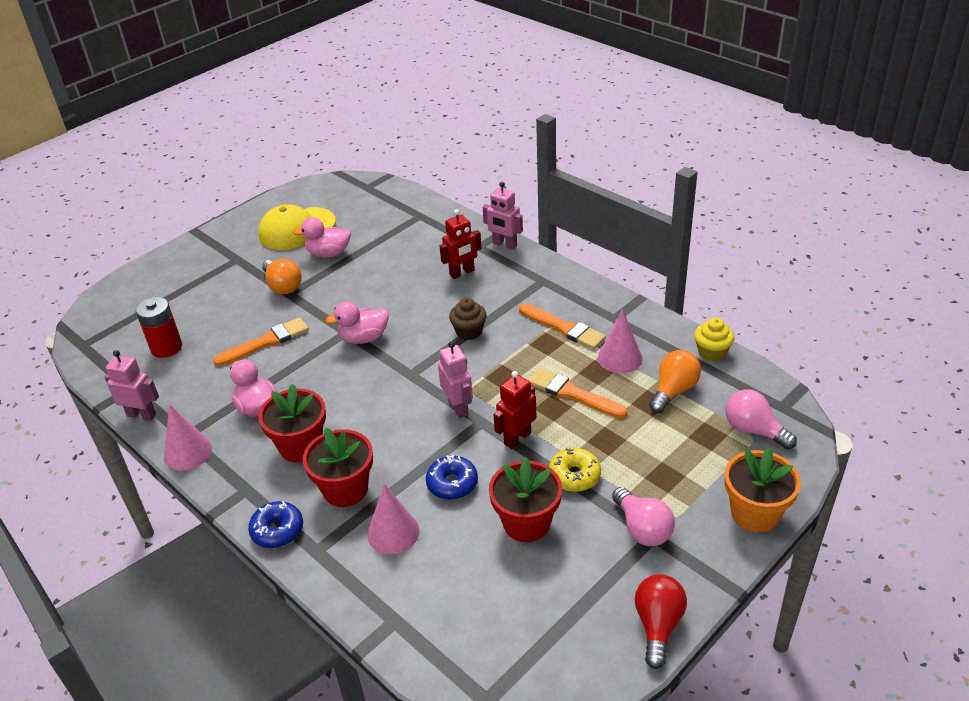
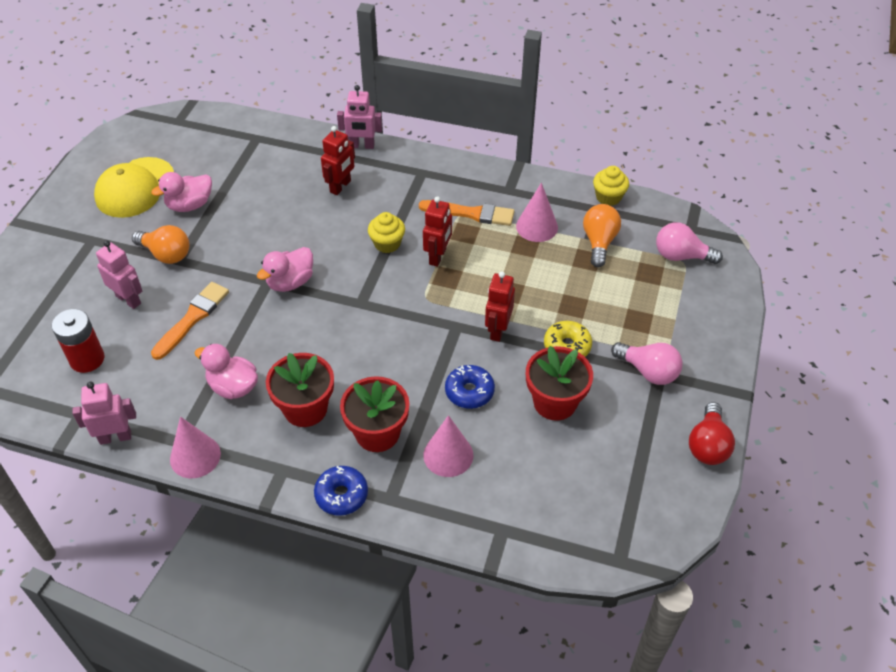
camera: 30 degrees left, 10 degrees up
(458, 407) = (427, 320): pink robot -> pink robot (128, 299)
(469, 331) = (387, 243): brown cupcake -> yellow cupcake
(507, 356) = (438, 256): none -> red robot
(573, 394) = (518, 273): orange brush -> none
(658, 625) = (708, 445): red light bulb -> red light bulb turned 150 degrees counterclockwise
(755, 513) = (723, 326): orange flower pot -> none

